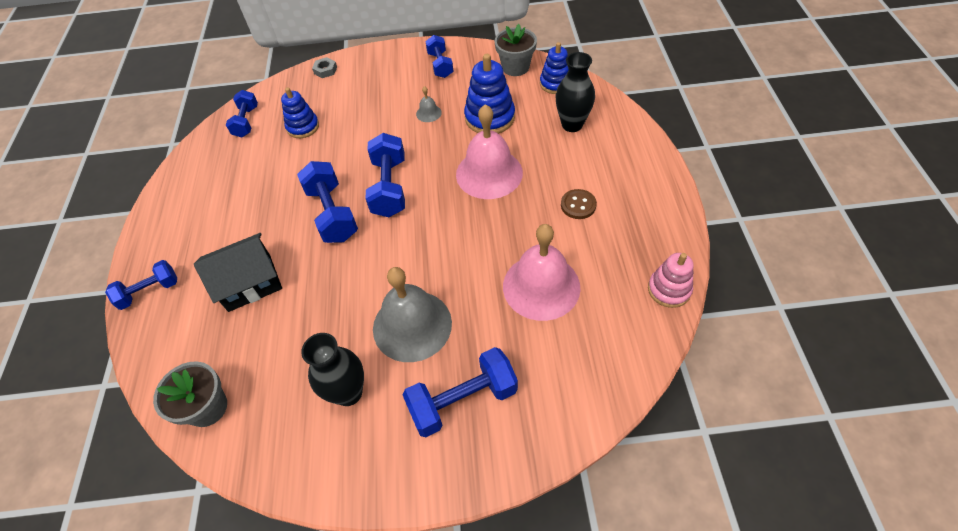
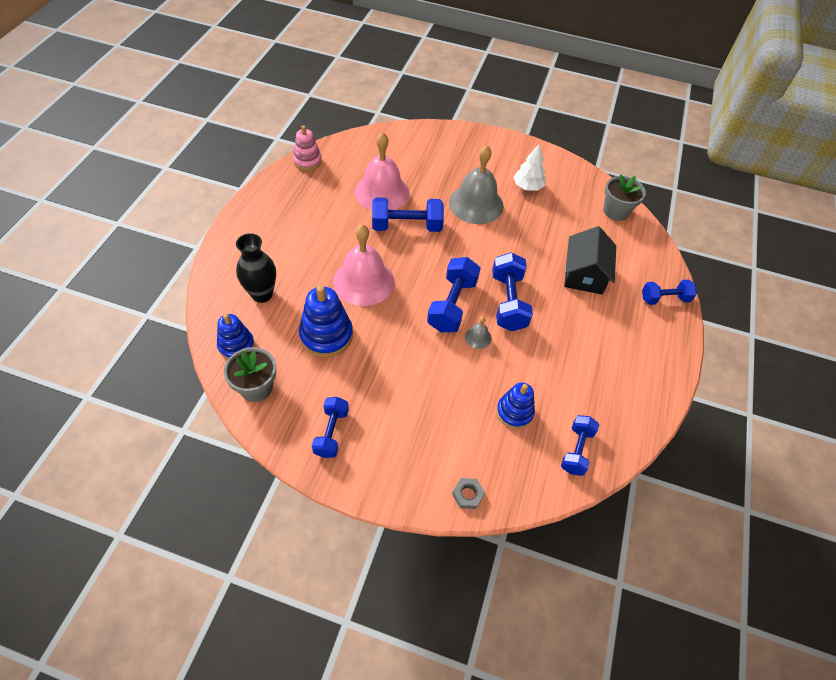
camera: 165 degrees left, 0 degrees up
(249, 282) = (584, 274): black house -> black house turned 75 degrees counterclockwise
(348, 392) = (527, 187): black vase -> white tree
(428, 113) = (380, 369): grey bell -> grey bell (478, 337)
(463, 400) = (463, 160): blue dumbbell -> blue dumbbell (406, 226)
(578, 205) = (316, 228): brown button -> none

